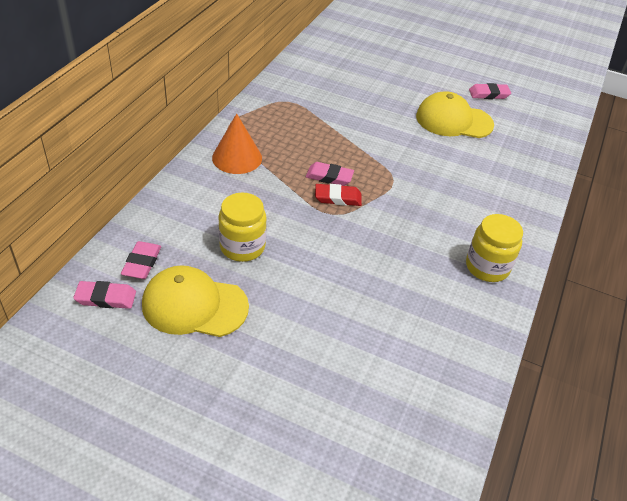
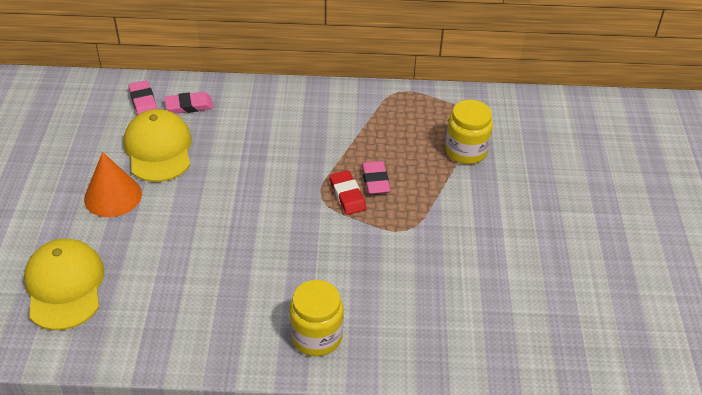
camera: 70 degrees right, 0 degrees up
(237, 158) = (356, 112): orange cone -> orange cone (113, 196)
(242, 247) = (240, 154): yellow jar -> yellow jar (466, 151)
(453, 120) = (561, 256): yellow cap -> yellow cap (65, 286)
(489, 94) = (654, 280): pink eraser -> none

